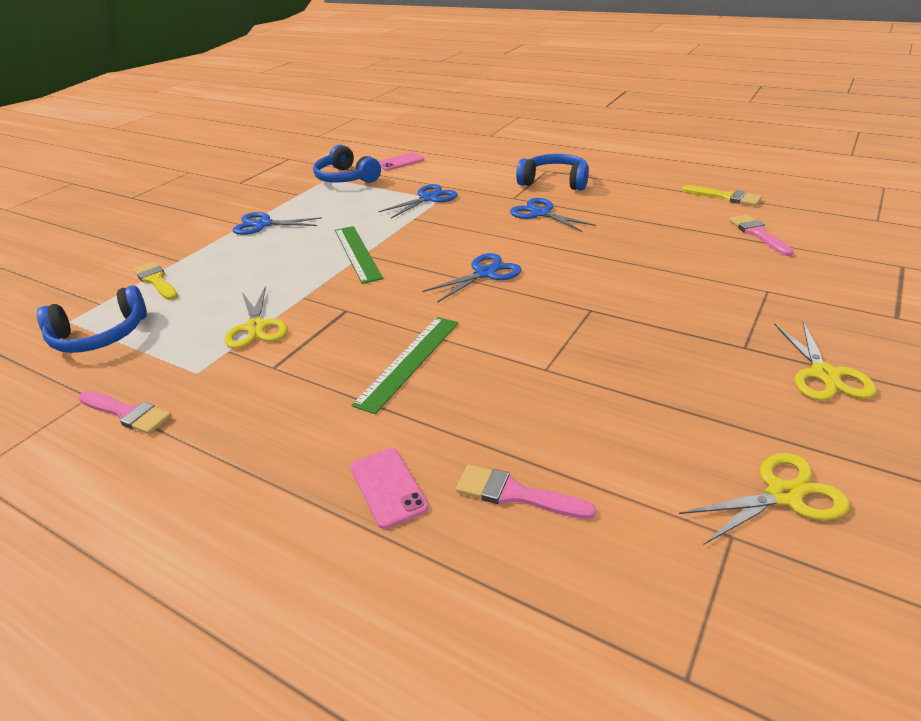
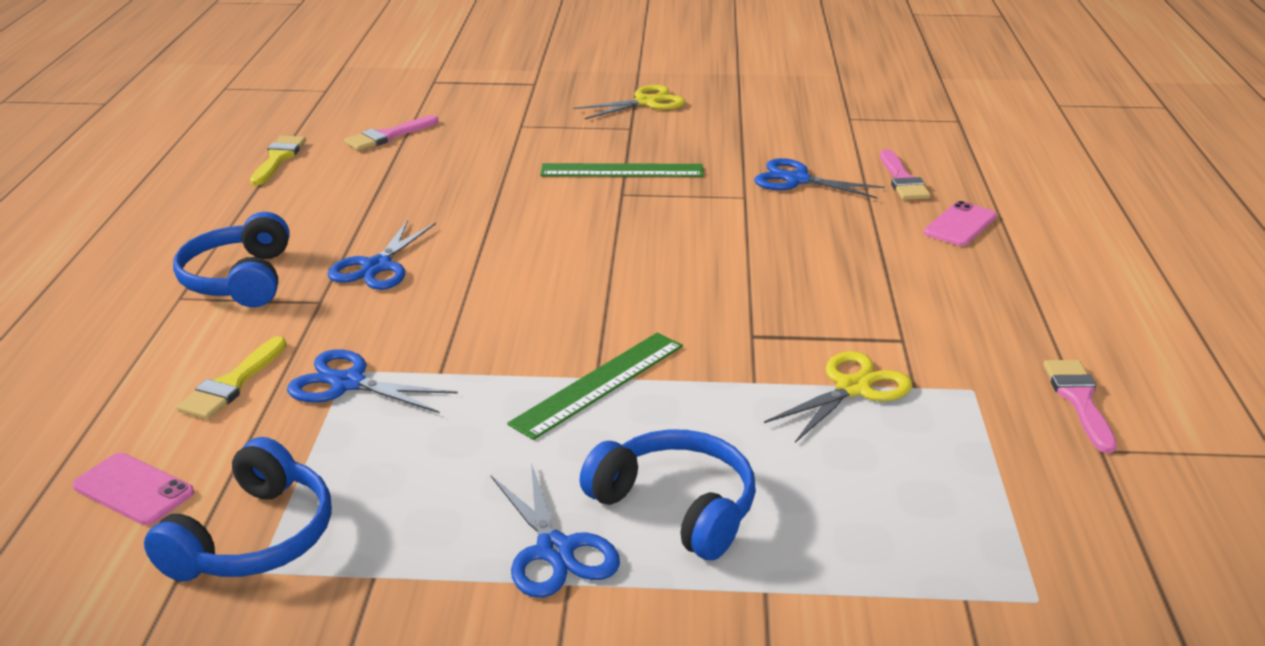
camera: 120 degrees left, 5 degrees down
(100, 336) = (1020, 529): blue headphones -> blue headphones (676, 507)
(156, 281) = (848, 572): yellow brush -> yellow brush (232, 384)
(409, 361) = (805, 262): green ruler -> green ruler (622, 171)
(485, 273) = (588, 266): blue scissors -> blue scissors (797, 180)
(783, 495) = (797, 108): yellow scissors -> none

